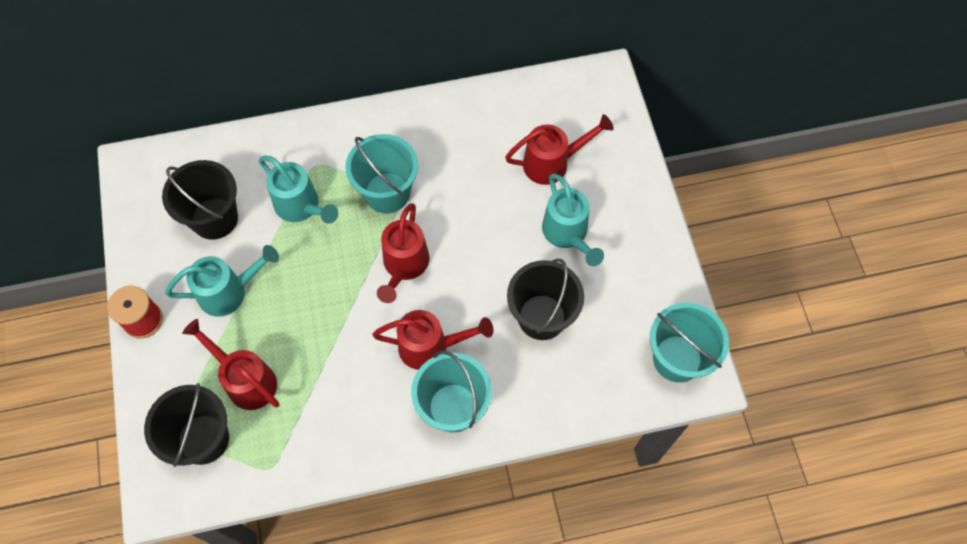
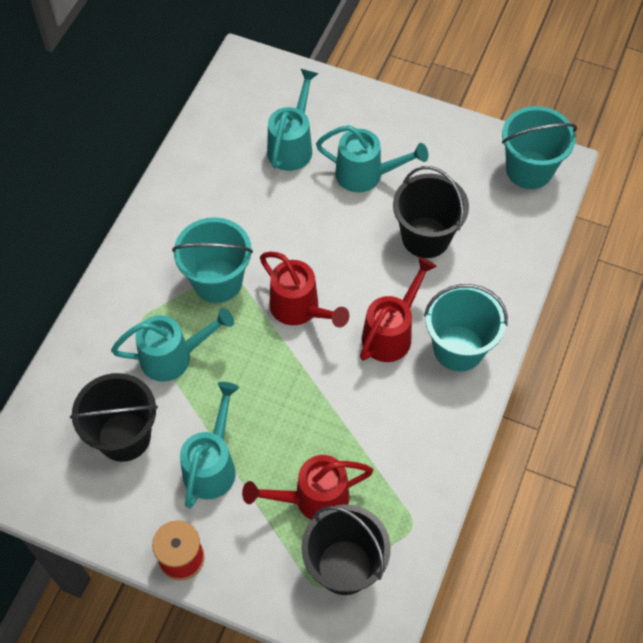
camera: 55 degrees left, 5 degrees down
(552, 163) = (292, 146): red watering can -> turquoise watering can

